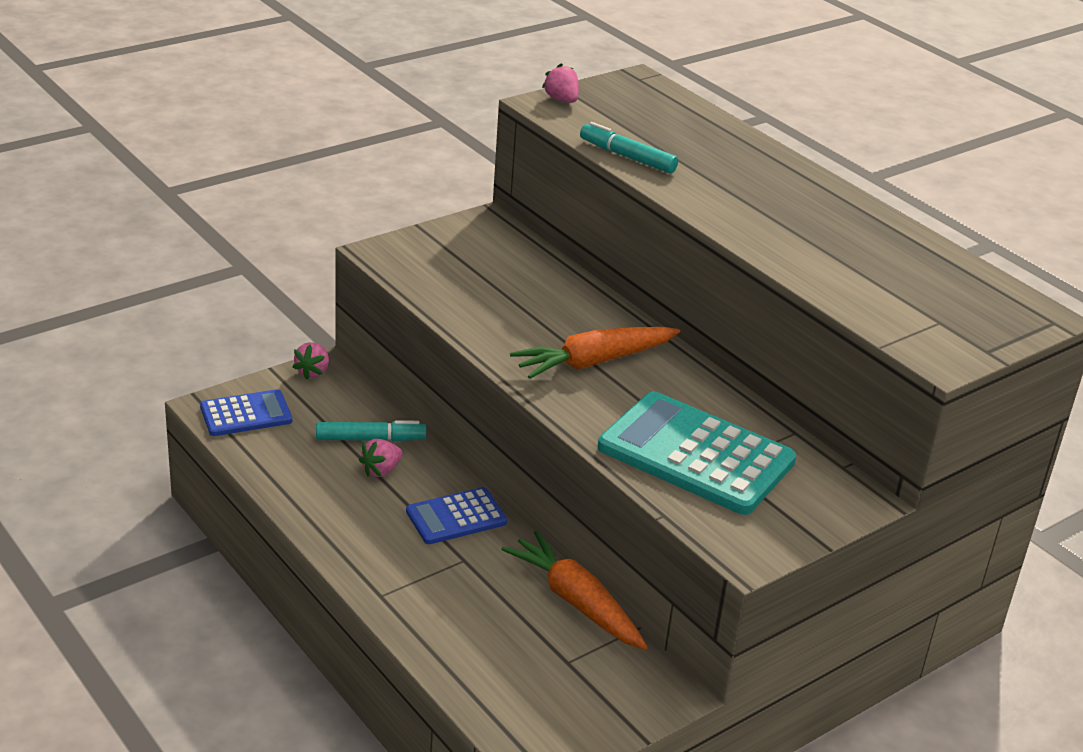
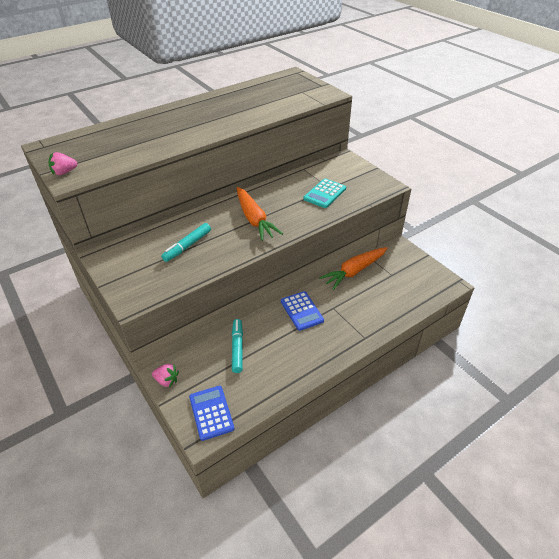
camera: 85 degrees left, 10 degrees up
(381, 470) = (266, 342): pink strawberry -> none
(627, 157) = (146, 153): turquoise marker -> turquoise marker (187, 246)
(696, 455) = (324, 194): turquoise calculator -> turquoise calculator, size x0.55

